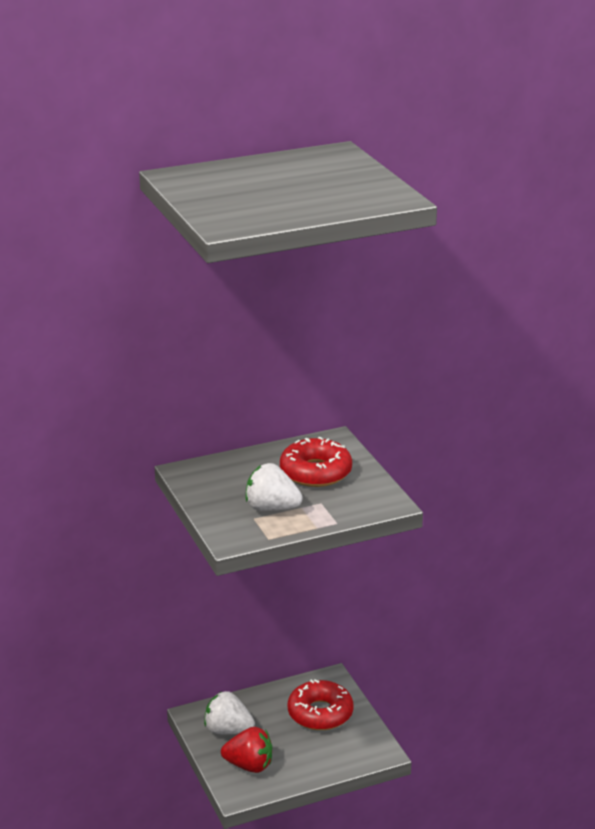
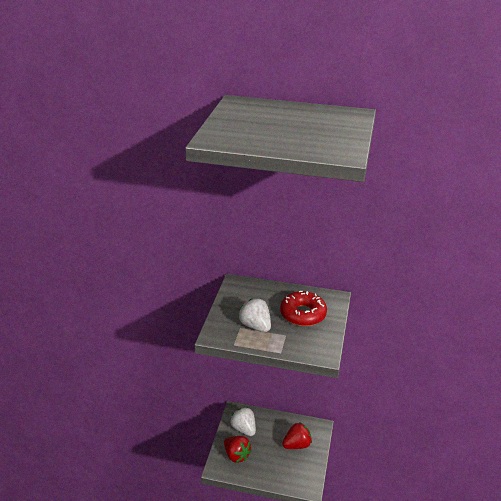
camera: 35 degrees right, 5 degrees up
(320, 713) = (297, 445): red donut -> red strawberry

